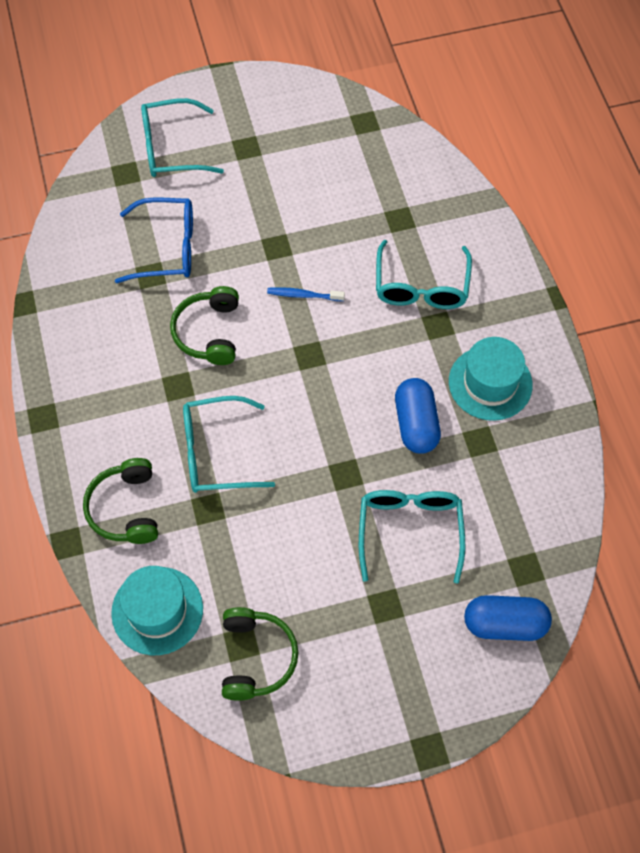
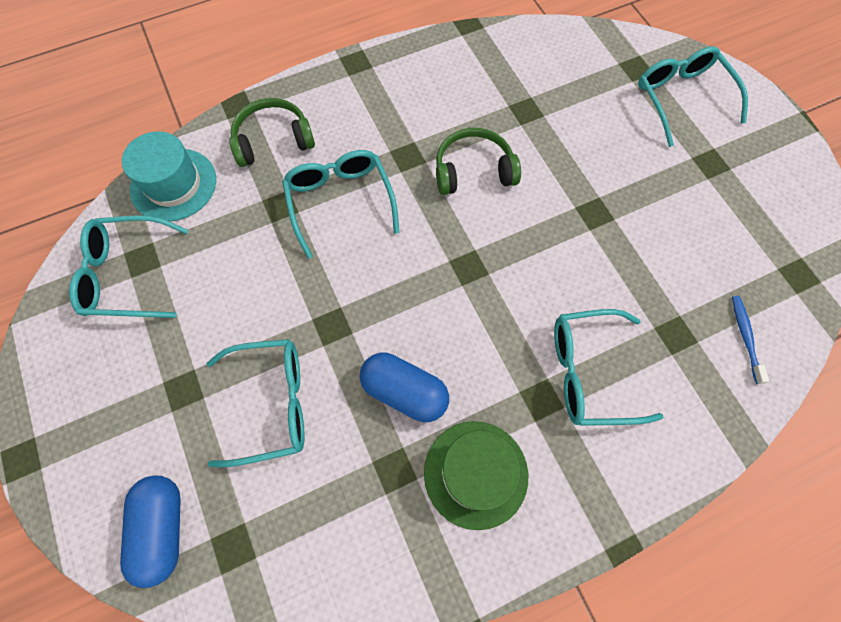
camera: 80 degrees right, 5 degrees up
(167, 248) = (561, 118): blue glasses -> none
(256, 657) = (127, 275): green headphones -> turquoise glasses
(303, 295) = (541, 249): blue toothbrush -> blue toothbrush (745, 337)
(416, 424) = (404, 392): blue capsule -> blue capsule turned 45 degrees clockwise
(490, 383) = (475, 474): turquoise hat -> green hat

